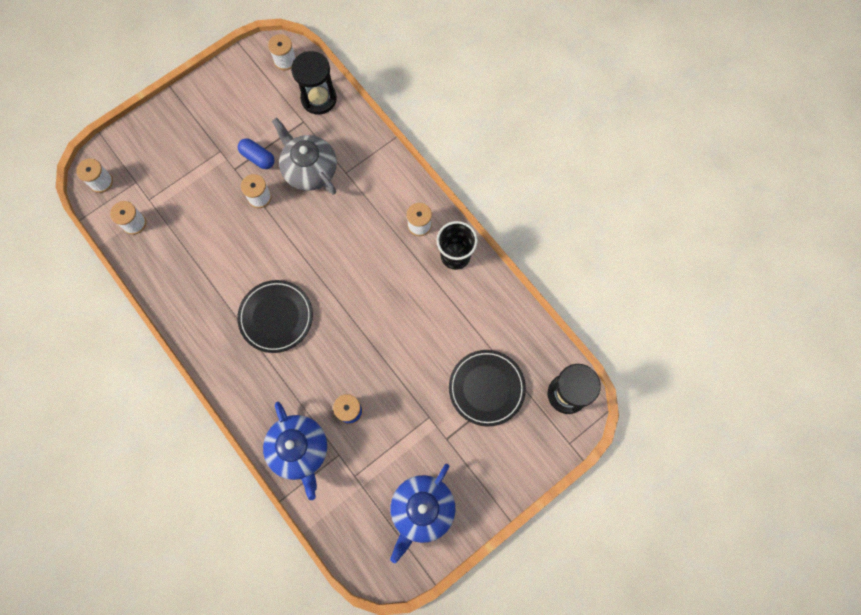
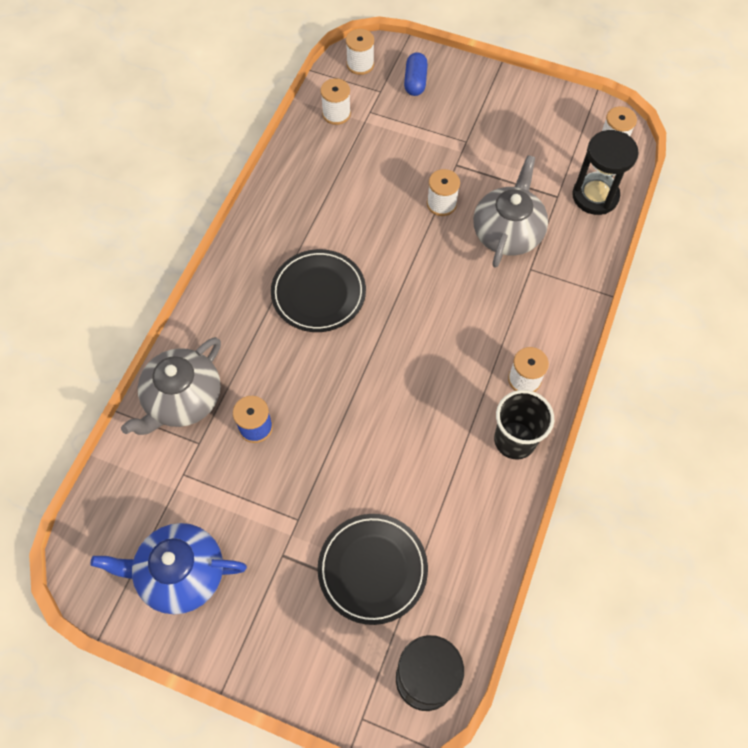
camera: 60 degrees right, 10 degrees down
(258, 158) = (484, 178): blue capsule -> blue capsule (415, 82)
(299, 450) = (183, 399): blue teapot -> grey teapot

